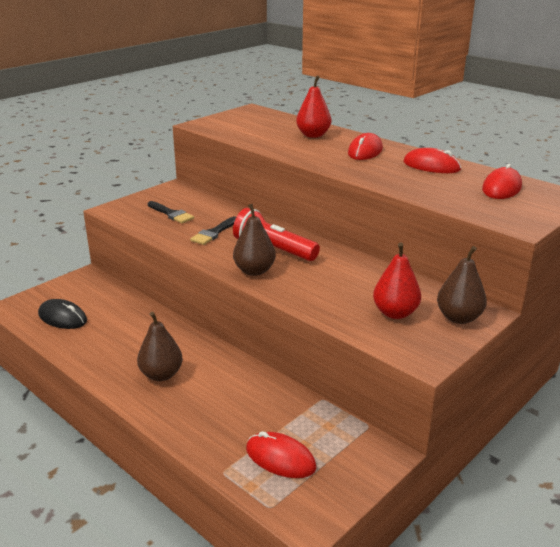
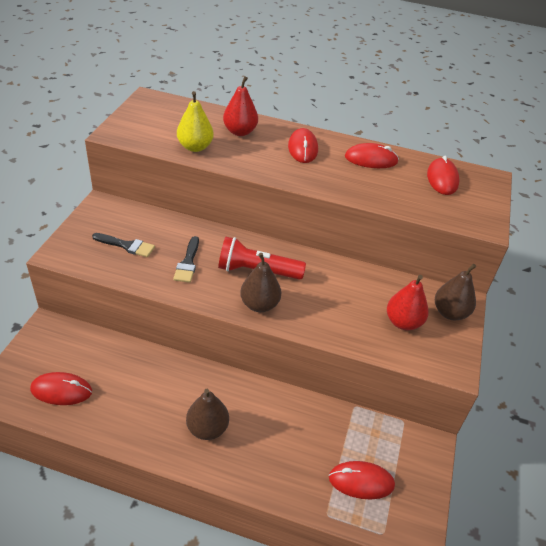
camera: 30 degrees left, 15 degrees up
(62, 317) = (61, 390): black mouse -> red mouse
(261, 139) = (195, 147): none -> yellow pear

